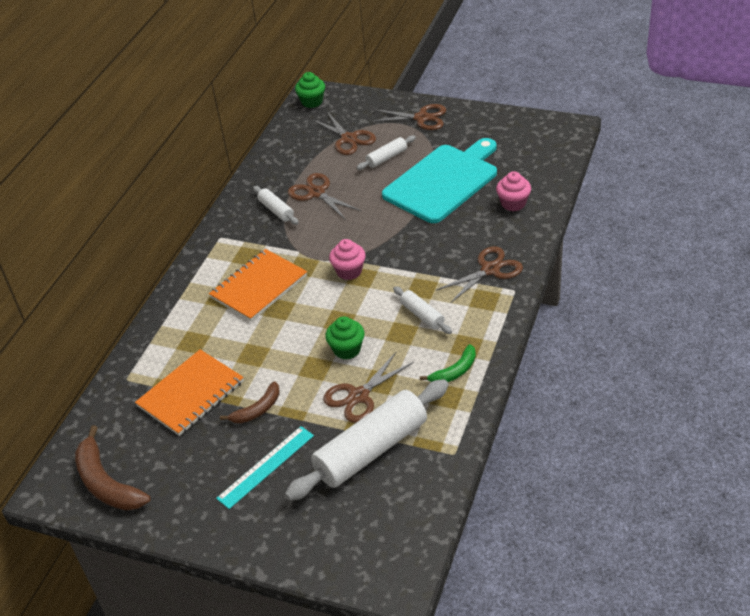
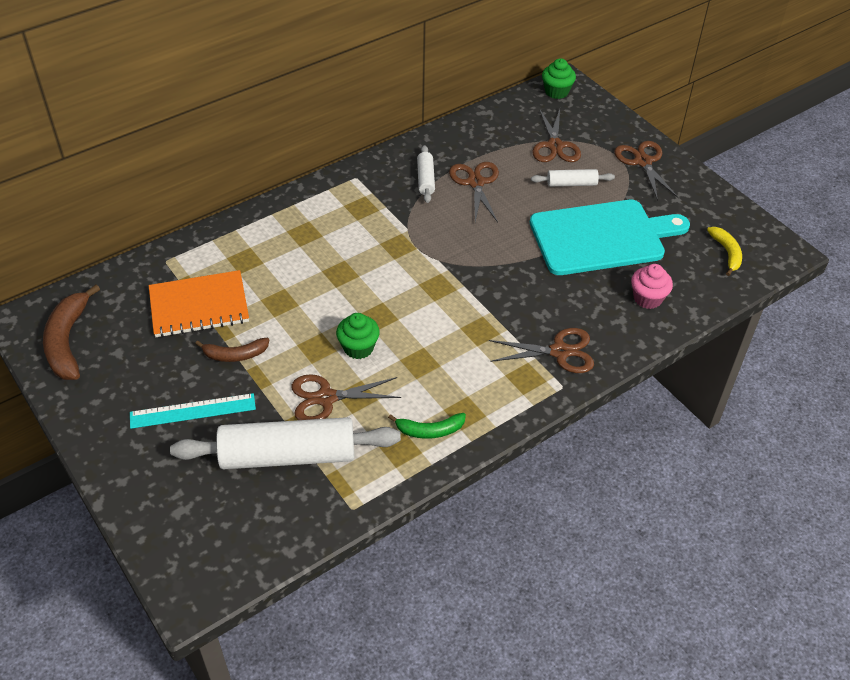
camera: 30 degrees right, 5 degrees up
(259, 287) = (343, 243): orange notebook -> none
(349, 271) = (431, 275): pink cupcake -> none
(421, 118) = (643, 162): brown scissors -> brown scissors turned 150 degrees counterclockwise
(422, 315) = (454, 357): white rolling pin -> none
(535, 147) = (726, 253): none -> yellow banana

